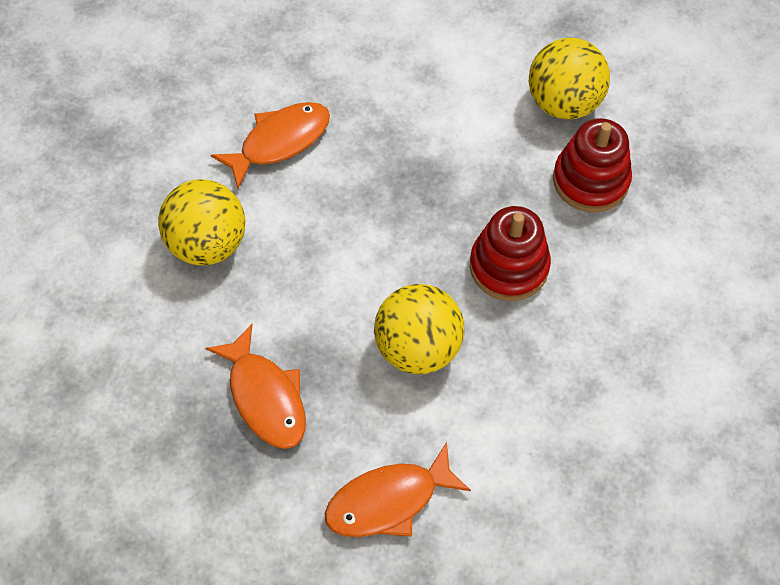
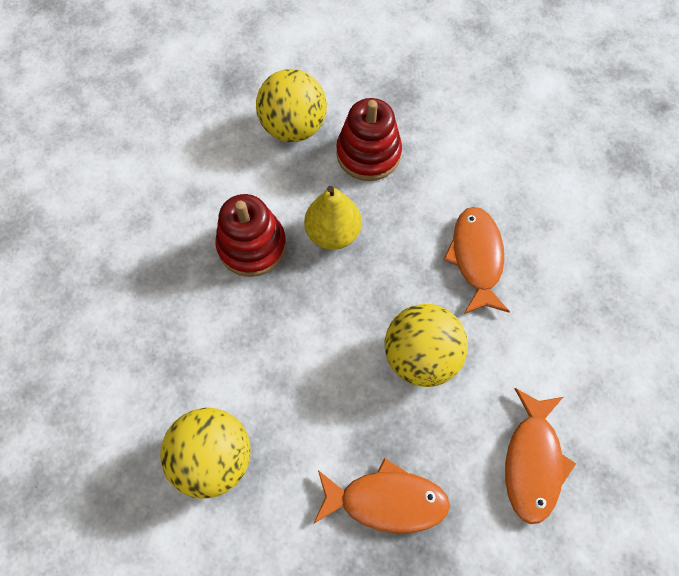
camera: 55 degrees left, 5 degrees up
(280, 141) = (165, 339): orange fish -> orange fish (476, 258)
(481, 202) = (333, 233): none -> yellow pear
(509, 266) = (398, 250): red stacking toy -> red stacking toy (252, 246)

